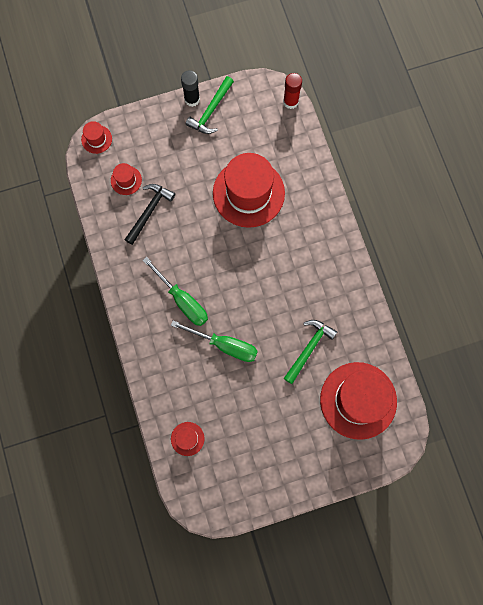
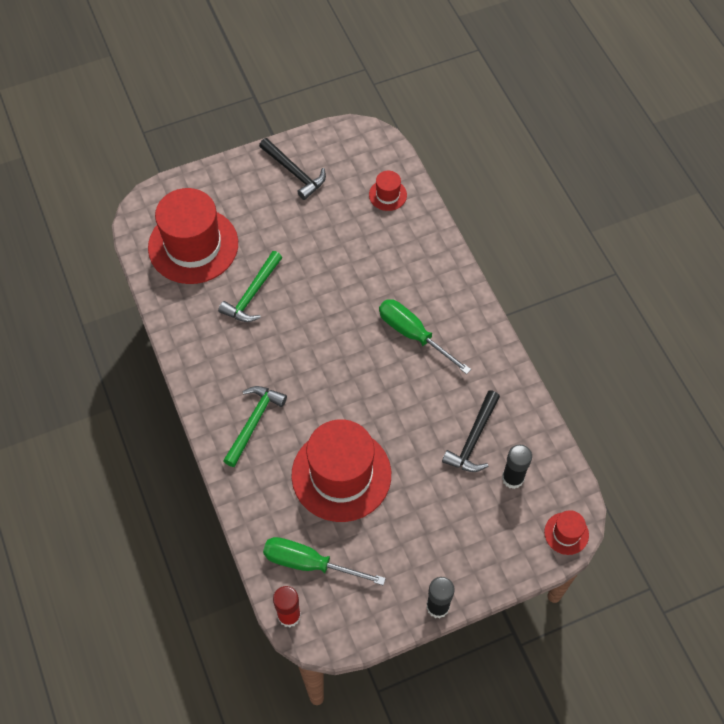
camera: 175 degrees right, 15 degrees down
(126, 180) = (512, 478): red hat -> black glue stick
(211, 111) = (407, 590): green hammer -> green hammer (253, 422)
(225, 345) = (355, 290): green screwdriver -> green screwdriver (309, 563)
(268, 471) = (294, 172): none -> black hammer

